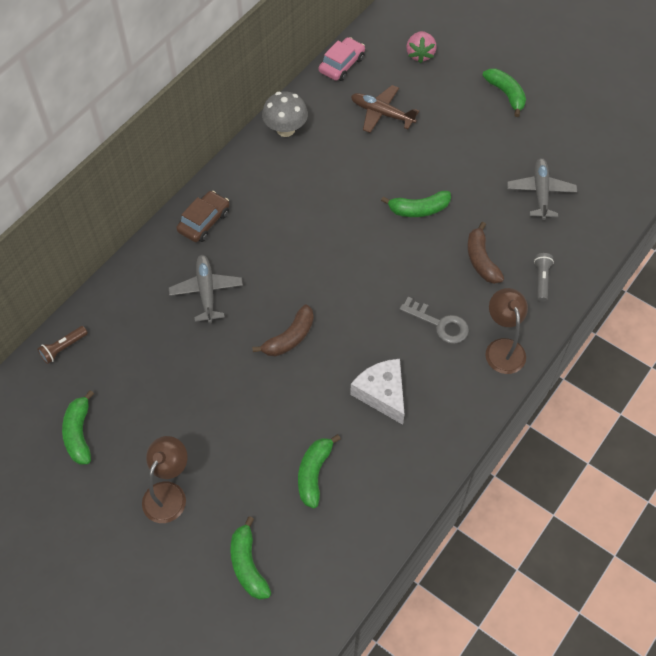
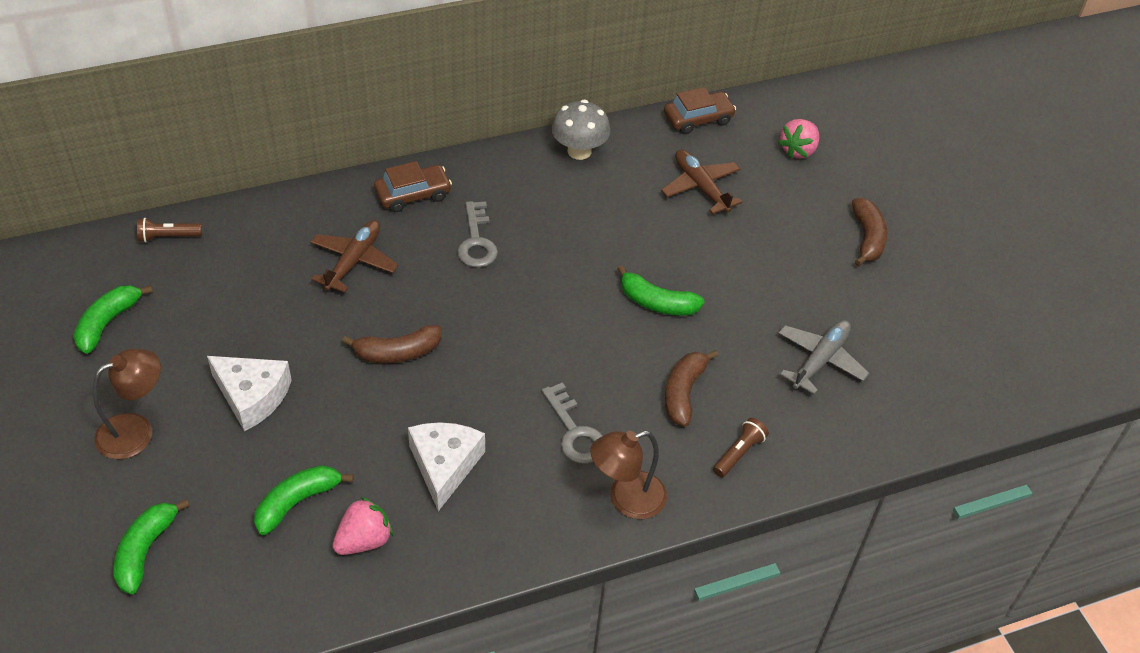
camera: 30 degrees right, 10 degrees down
(206, 291) = (354, 261): grey plane -> brown plane
(223, 424) = (252, 397): none -> white cheese
(274, 231) = (476, 241): none -> grey key
(341, 65) = (698, 119): pink car -> brown car
(375, 471) = (364, 540): none -> pink strawberry
(503, 348) = (626, 499): brown lamp -> brown lamp turned 135 degrees counterclockwise
(506, 94) = (867, 238): green banana -> brown banana
(541, 280) = (739, 453): grey flashlight -> brown flashlight

